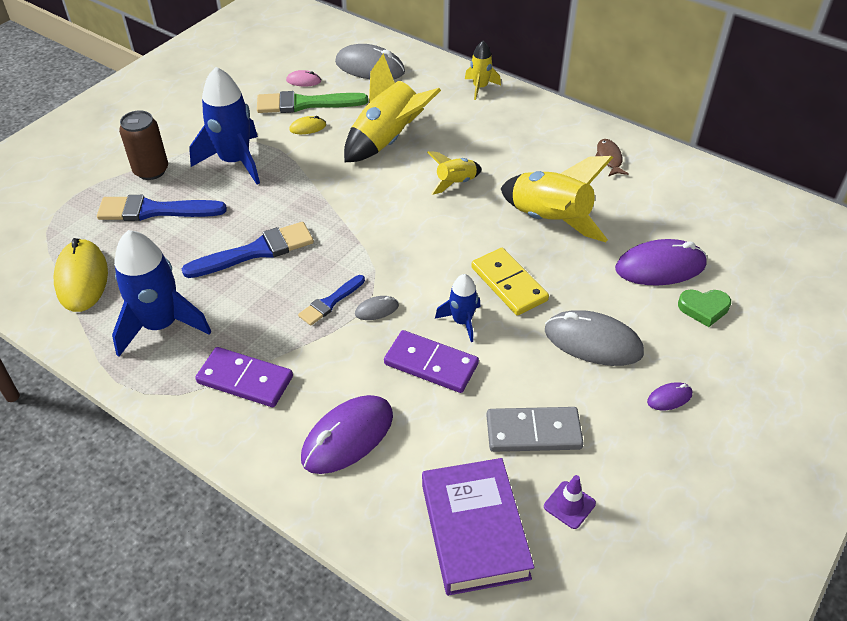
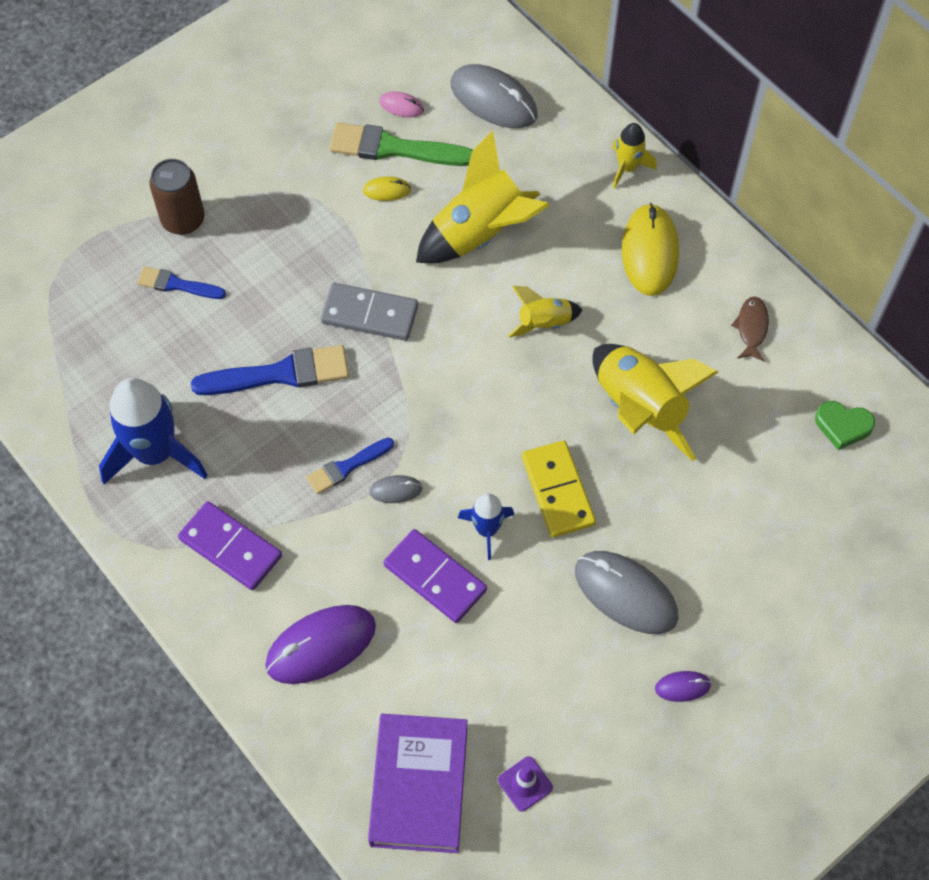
camera: 15 degrees right, 15 degrees up
(82, 278) = (80, 367): yellow mouse -> yellow mouse (650, 252)
(155, 210) = (177, 284): blue brush -> blue brush, size x0.59
(235, 161) = (285, 227): blue rocket -> none
(533, 432) = (518, 690): grey domino -> grey domino (369, 314)
(660, 267) = (746, 510): purple mouse -> none
(703, 308) = (773, 581): green heart -> green heart (842, 426)

